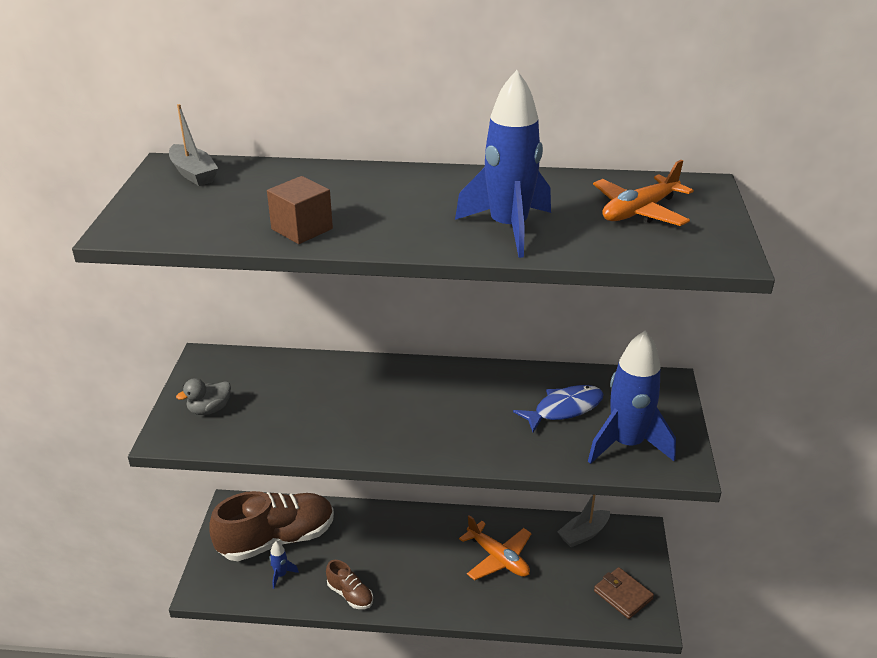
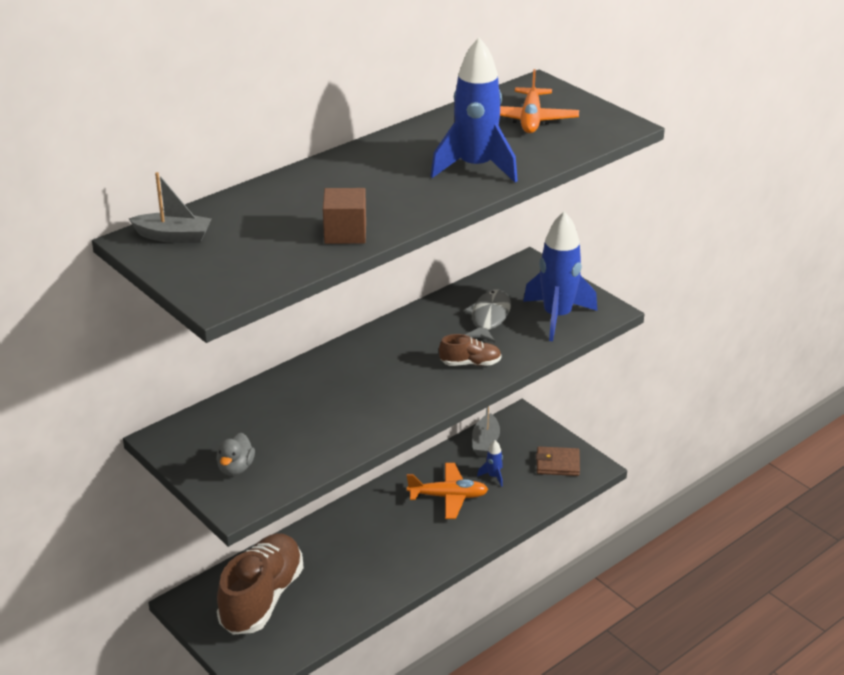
camera: 45 degrees left, 0 degrees up
(281, 575) = (302, 618): blue rocket -> blue rocket (493, 476)
(350, 594) = (375, 592): brown shoe -> brown shoe (470, 363)
(564, 409) = (489, 317): blue fish -> grey fish

